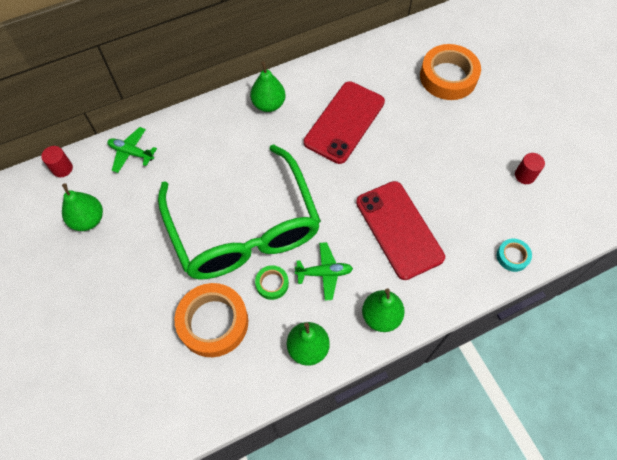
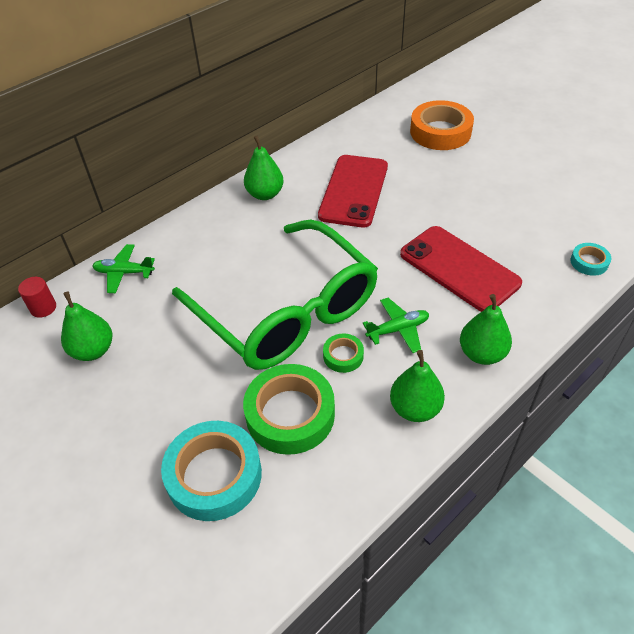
camera: 15 degrees left, 15 degrees down
(142, 355) = (214, 475): none -> turquoise tape
(213, 322) = (290, 414): orange tape -> green tape
(524, 175) = (560, 192): red cylinder -> none

